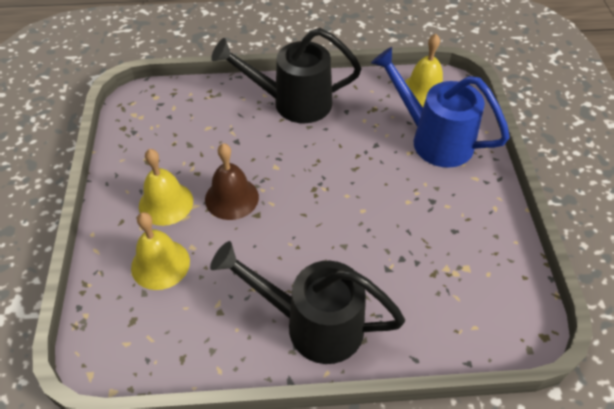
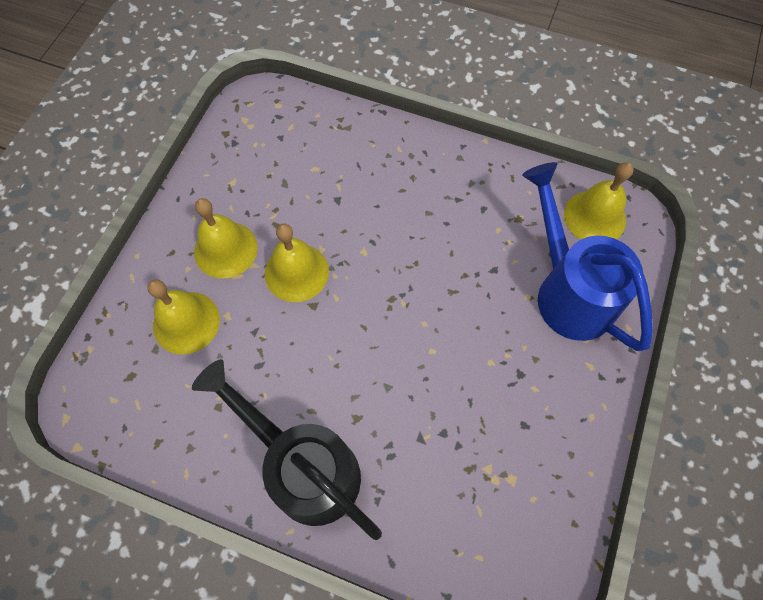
camera: 25 degrees right, 15 degrees up
(231, 198) = (296, 272): brown bell -> yellow bell
(293, 103) = (426, 172): black watering can -> none

